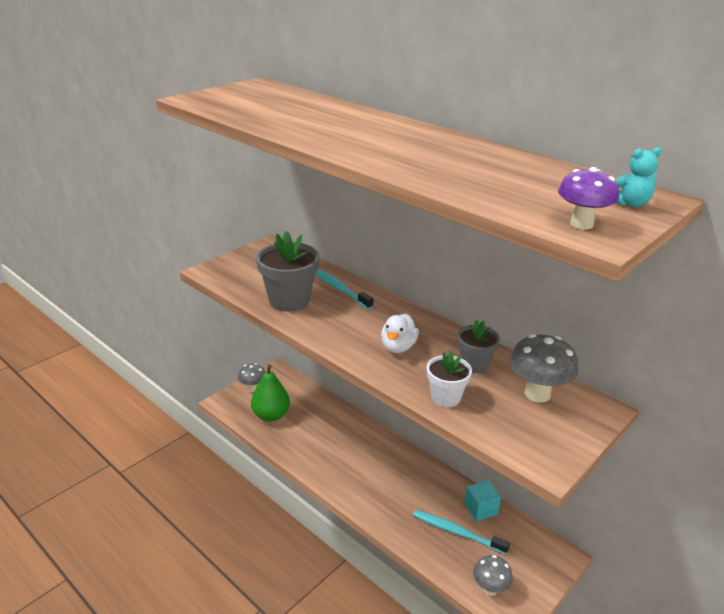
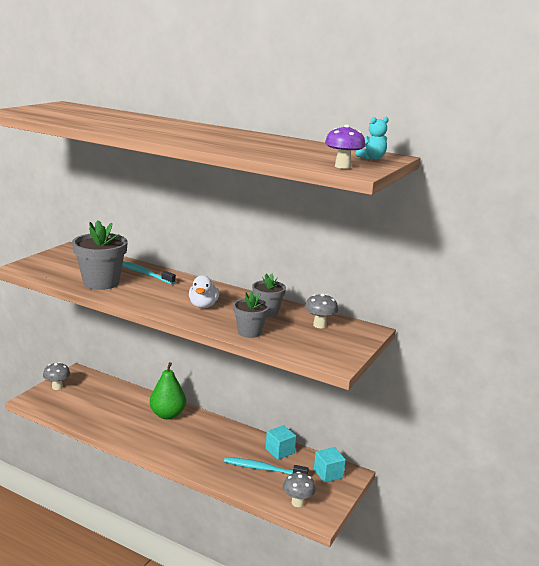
camera: 15 degrees left, 10 degrees down
(271, 415) = (79, 405): green pear -> green pear (167, 415)
(445, 397) = (249, 332): white flower pot -> grey flower pot
(534, 551) = (328, 473): none -> turquoise cube
(537, 394) = (319, 325): grey mushroom -> grey mushroom, size x0.64

